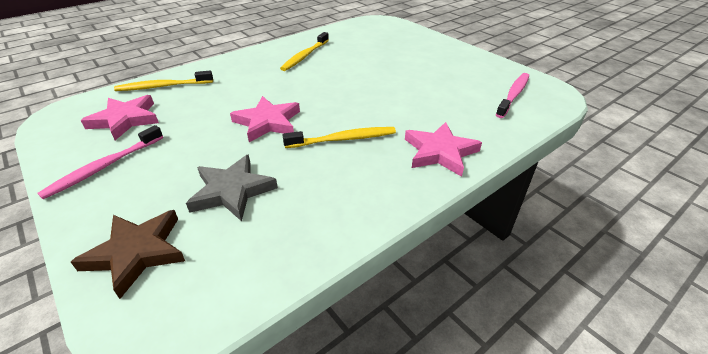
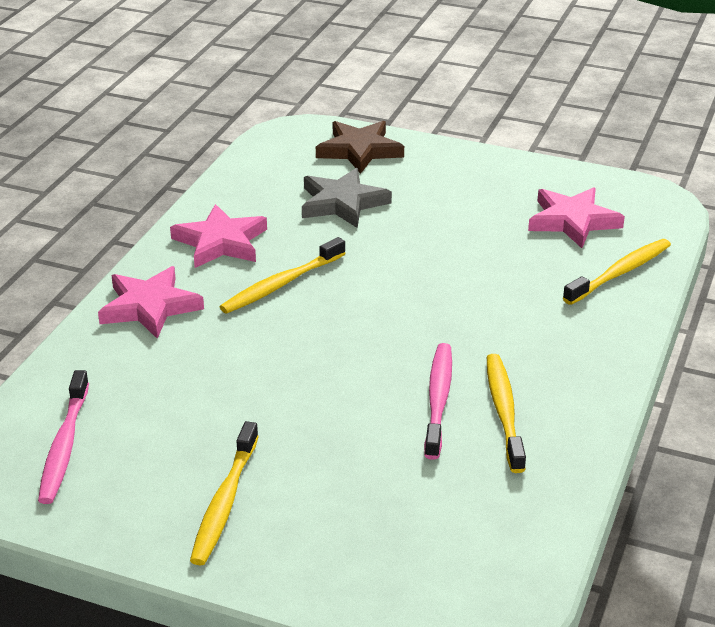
camera: 150 degrees right, 5 degrees down
(105, 167) = (497, 181): pink toothbrush -> pink toothbrush (438, 400)
(268, 122) = (399, 274): pink star -> pink star (220, 242)
(444, 60) = (225, 501): none -> yellow toothbrush

